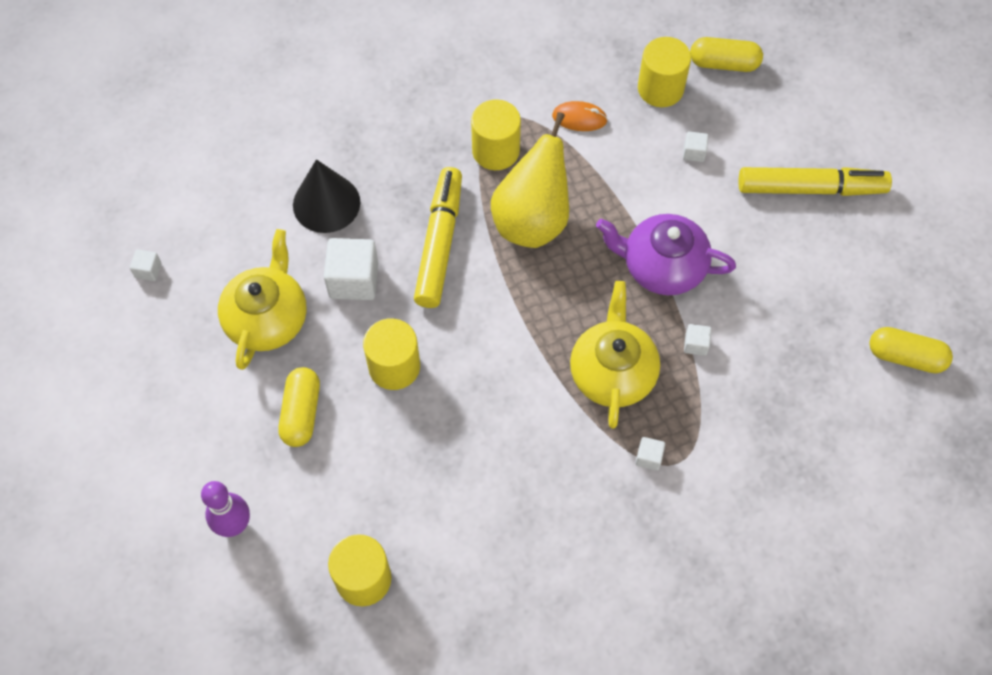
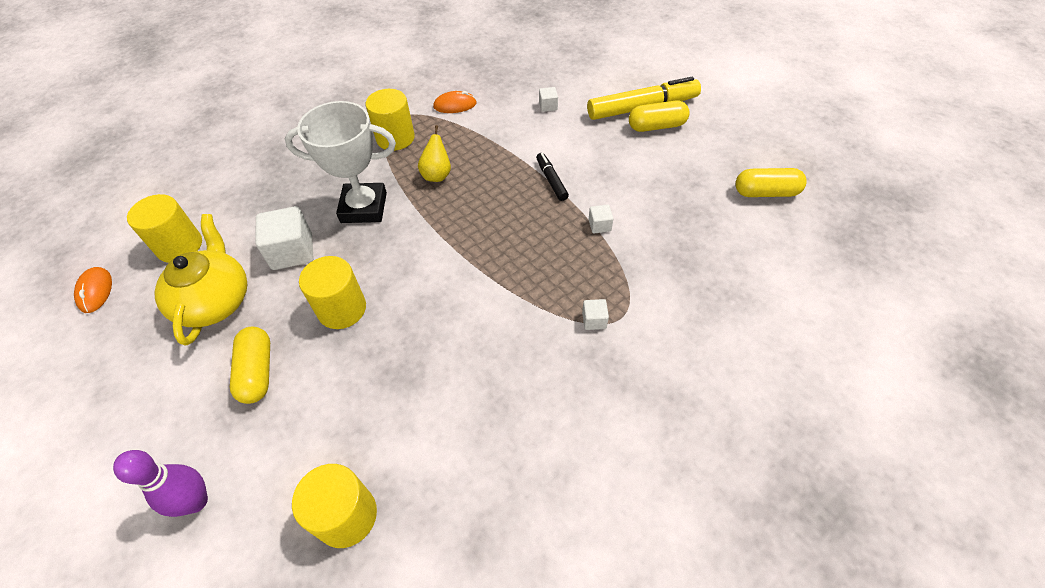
camera: 15 degrees left, 10 degrees down
(148, 270) = (95, 291): white cube -> orange mouse
(326, 203) = (259, 203): black cone -> none
(440, 243) = (364, 207): yellow marker -> white trophy
(532, 221) = (437, 175): yellow pear -> yellow pear, size x0.49
(612, 372) = (538, 263): yellow teapot -> none
(660, 88) = (509, 76): yellow cylinder -> yellow cylinder (179, 246)
(662, 266) = (551, 180): purple teapot -> black marker
(723, 63) = (549, 54): yellow capsule -> yellow capsule (656, 126)

